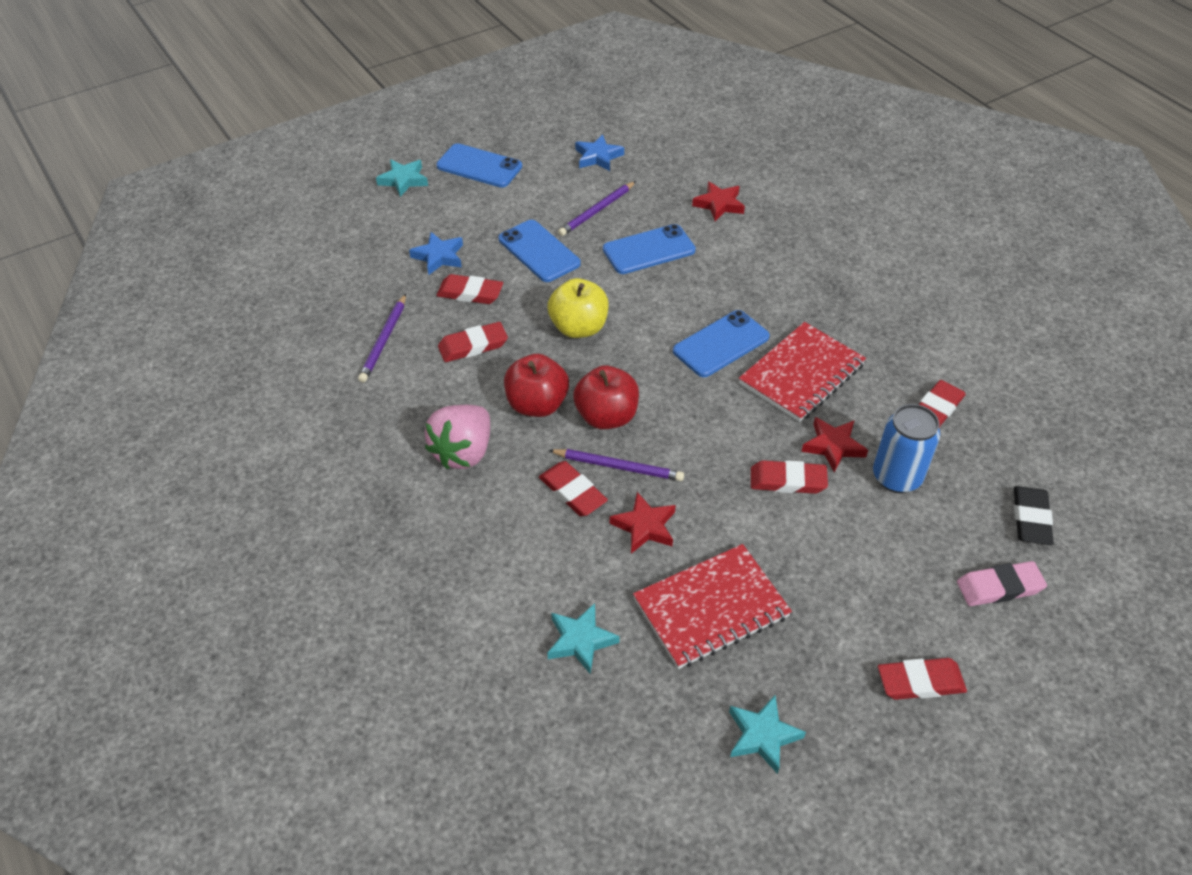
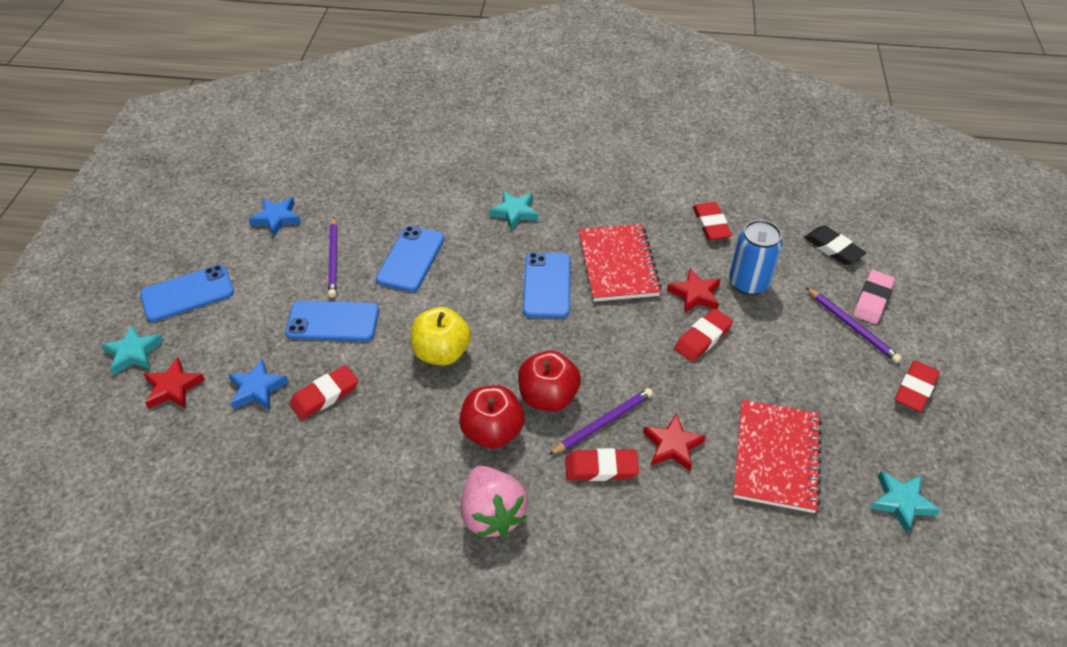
camera: 50 degrees left, 0 degrees up
(384, 340) = (308, 491): purple pencil -> purple pencil (852, 326)
(473, 346) = (385, 432): red eraser -> none
(581, 640) = (744, 557): turquoise star -> turquoise star (514, 212)
(719, 204) = (413, 192): red star -> red star (173, 388)

